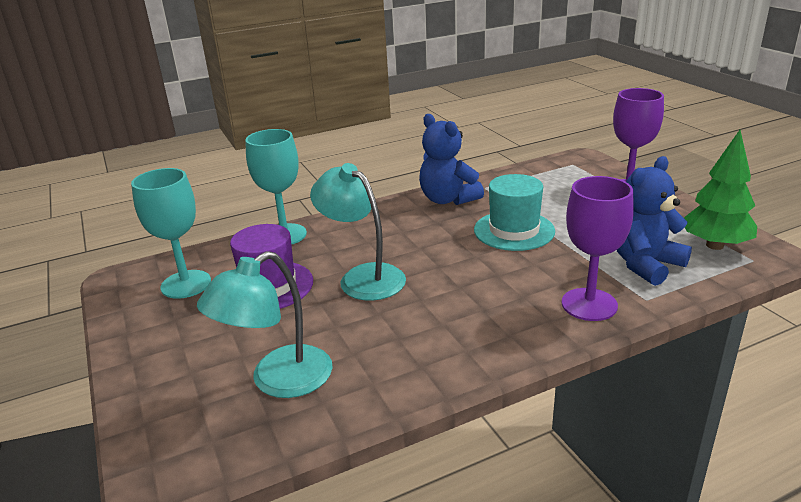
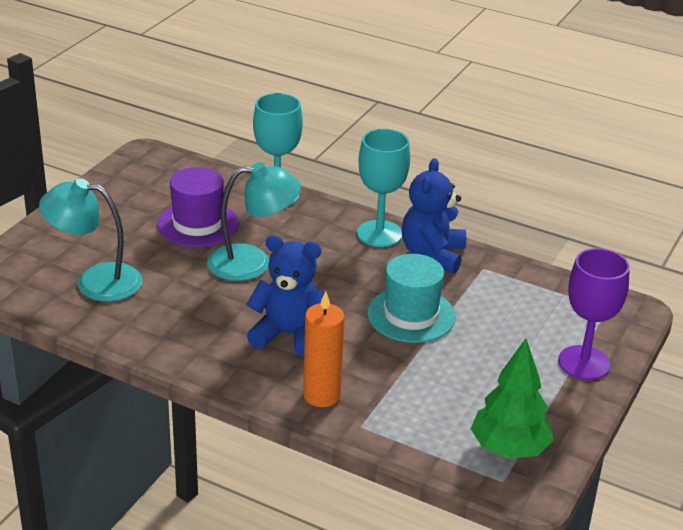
camera: 50 degrees right, 5 degrees up
(186, 284) = (165, 186): turquoise goblet -> turquoise goblet (379, 234)
(363, 277) = (252, 263): turquoise lamp -> turquoise lamp turned 75 degrees clockwise
(589, 304) = (321, 395): purple goblet -> orange candle
(645, 264) = (424, 411): blue teddy bear -> blue teddy bear (289, 335)

